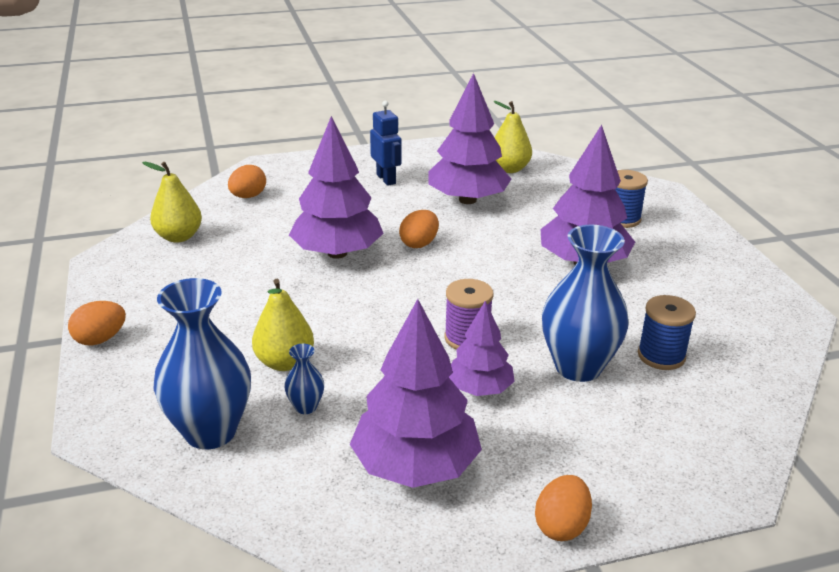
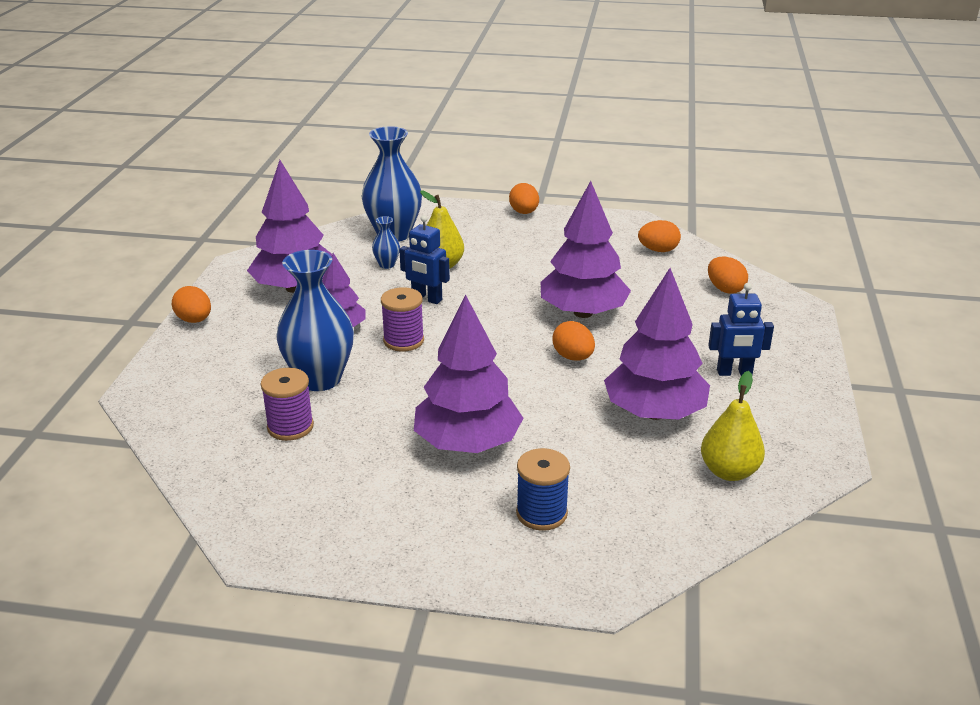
camera: 115 degrees right, 0 degrees up
(179, 237) = (658, 250): yellow pear -> orange egg
(371, 349) = (426, 299): none -> blue robot
(661, 356) = (290, 427): blue spool -> purple spool

